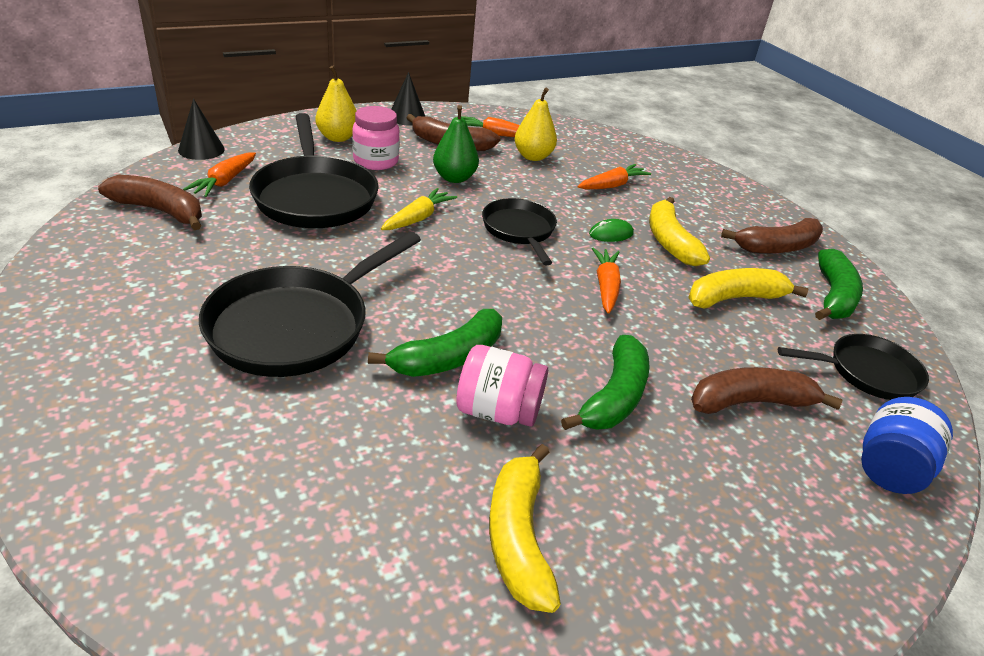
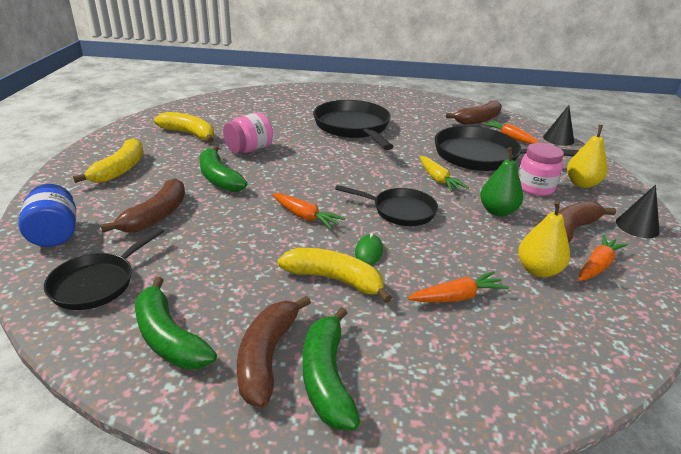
camera: 125 degrees right, 5 degrees down
(449, 357) = (295, 150): green banana -> green banana (326, 378)
(612, 185) = (457, 297): orange carrot -> orange carrot turned 105 degrees counterclockwise
(734, 298) = (234, 269): yellow banana -> yellow banana (120, 170)

